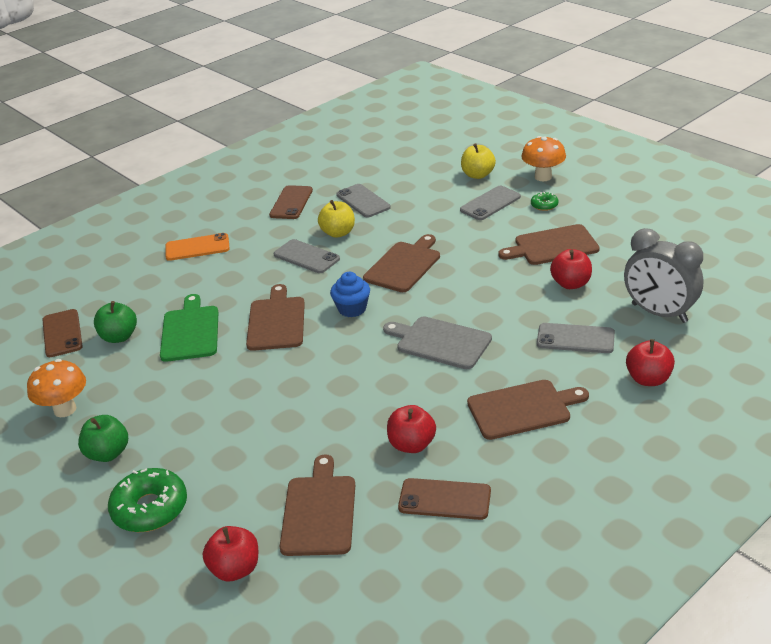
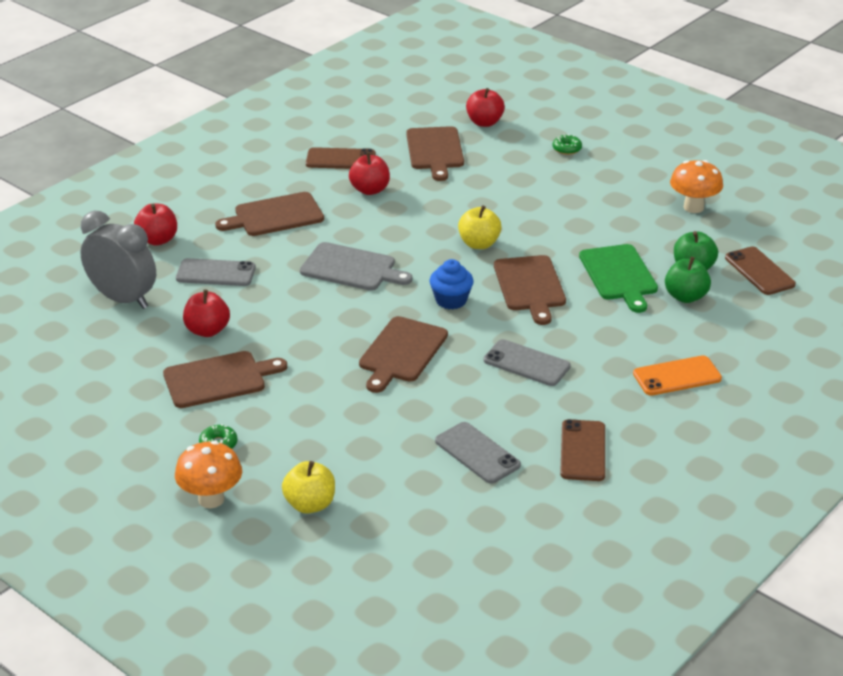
camera: 170 degrees right, 0 degrees up
(108, 453) = (627, 179): green apple -> green apple (685, 297)
(150, 508) = (567, 149): green donut -> green donut, size x0.50
(338, 233) = (497, 399): yellow apple -> yellow apple (479, 244)
(490, 203) = (293, 448): grey phone -> none

